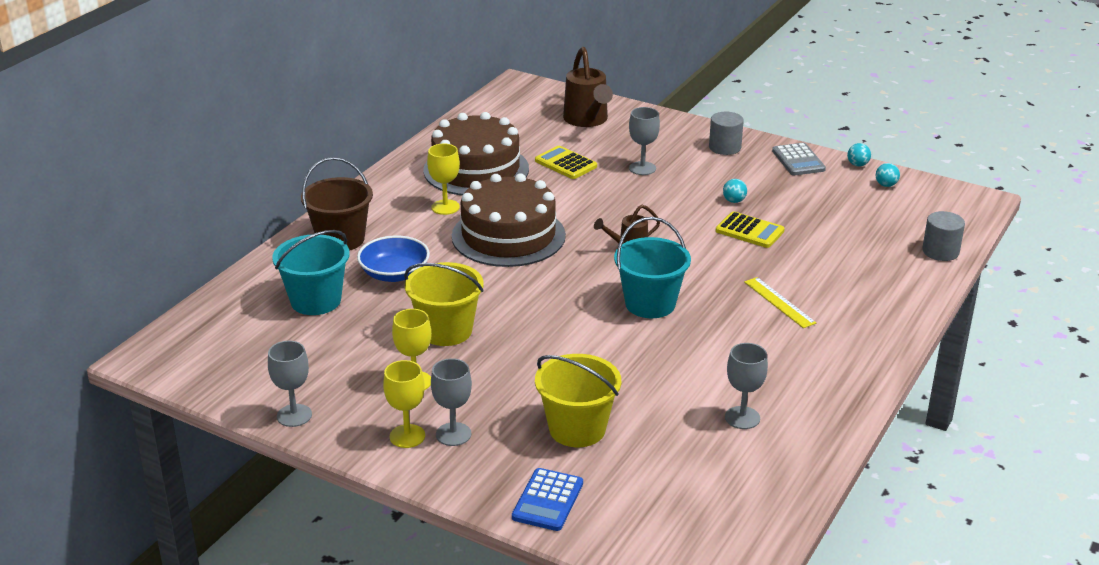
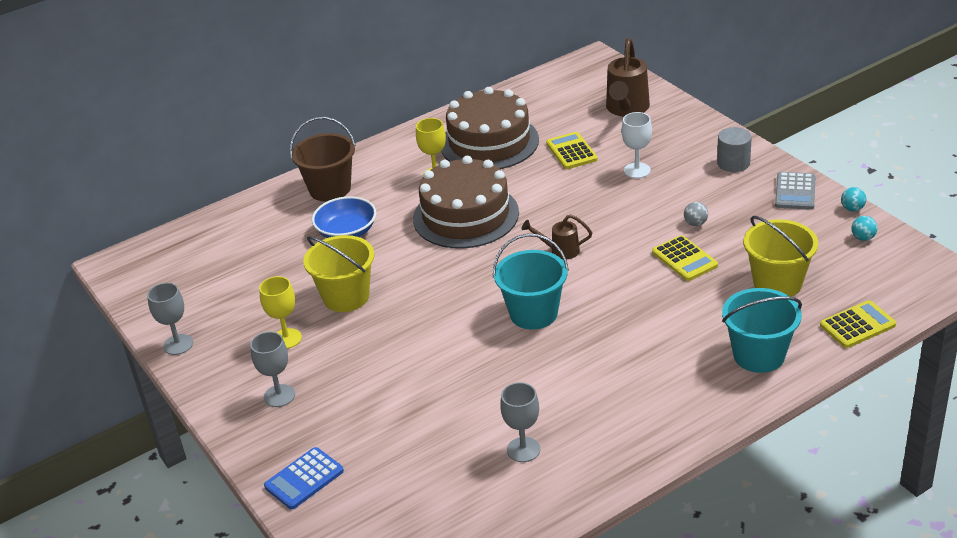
camera: 30 degrees right, 5 degrees up
(316, 301) = (269, 243): turquoise bucket -> turquoise bucket (759, 355)
(407, 436) = (244, 387): yellow goblet -> none
(577, 429) = (378, 419): yellow bucket -> yellow bucket (777, 283)
(642, 168) = (637, 170): grey goblet -> white goblet
(734, 201) = (695, 223): turquoise ball -> grey ball
(779, 302) = (652, 341): yellow ruler -> none
(940, 251) = (857, 325): grey cylinder -> yellow calculator

